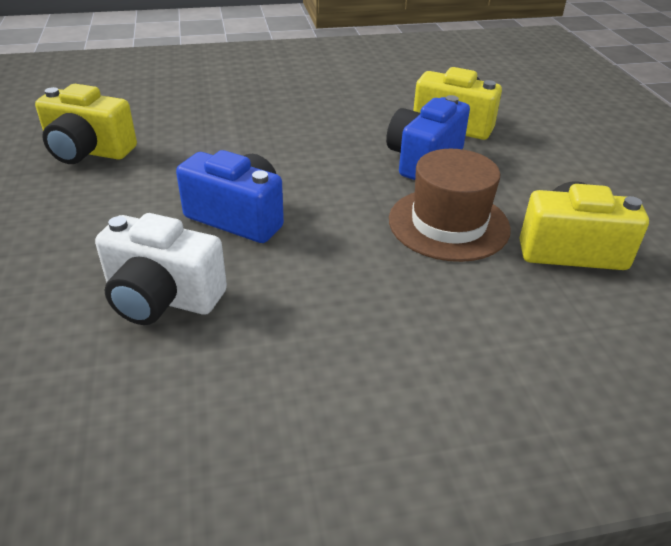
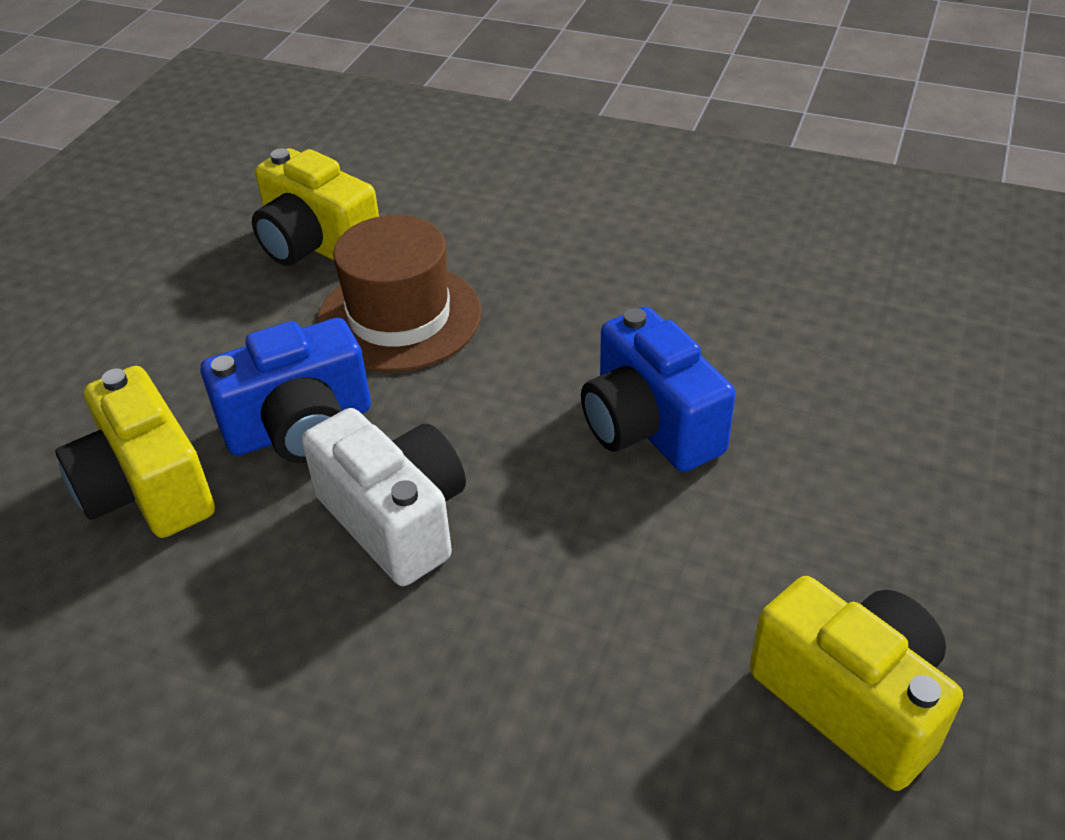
camera: 145 degrees left, 5 degrees up
(162, 298) = (795, 346): white camera -> white camera (395, 519)

